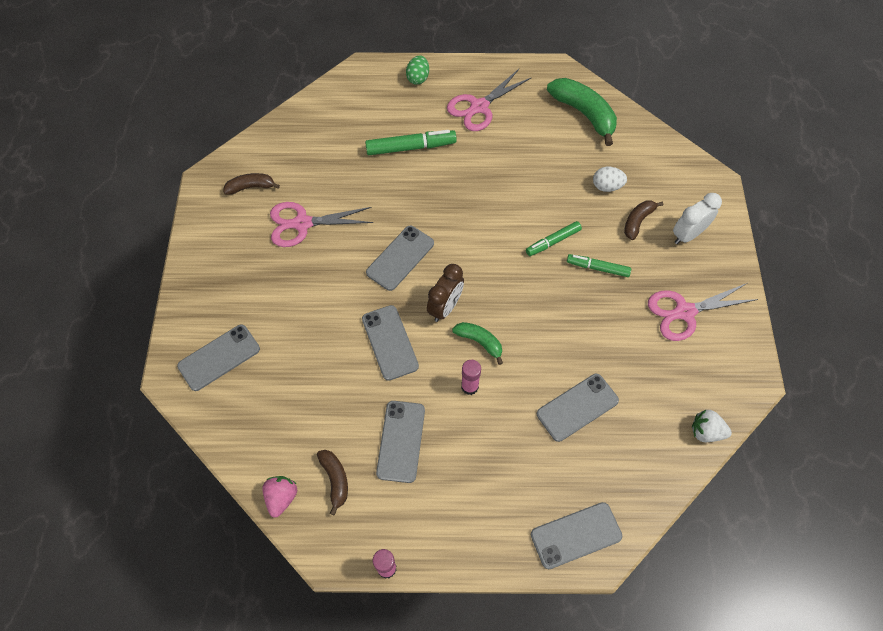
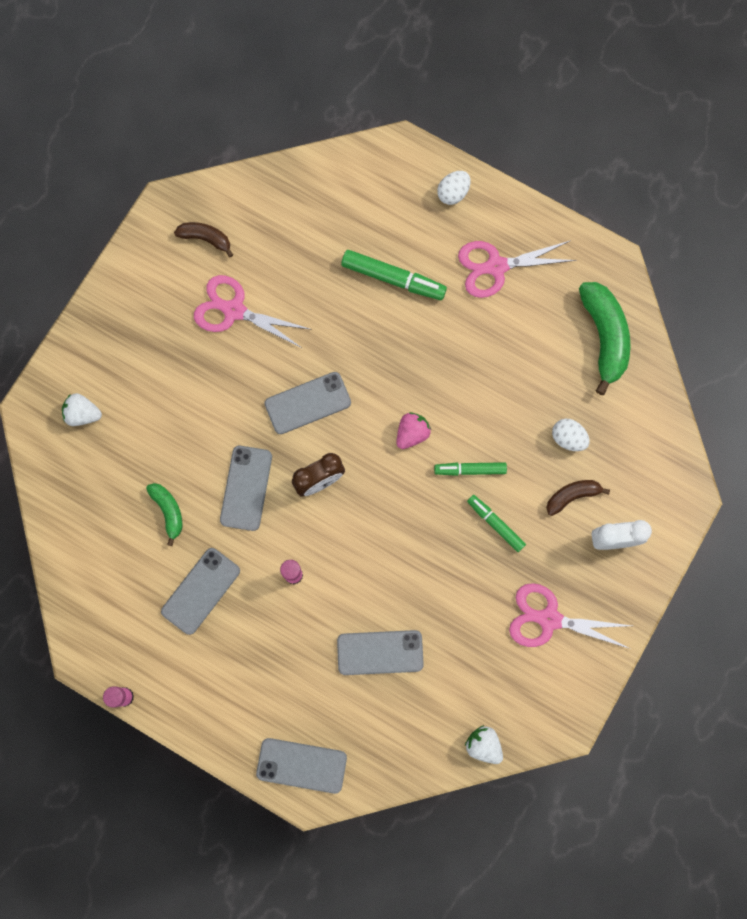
camera: 30 degrees right, 15 degrees up
(219, 357) = (83, 414): grey phone -> white strawberry
(281, 497) = (70, 582): pink strawberry -> pink strawberry (412, 433)
(335, 480) = (124, 593): brown banana -> none
(418, 78) = (453, 193): green egg -> white egg
(480, 342) = (330, 536): green banana -> green banana (168, 511)

